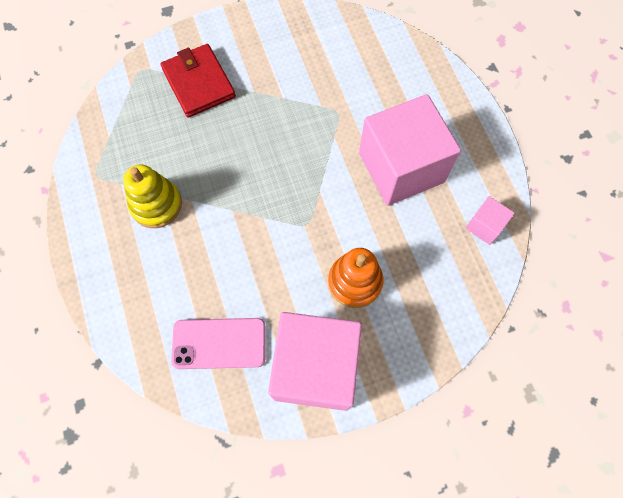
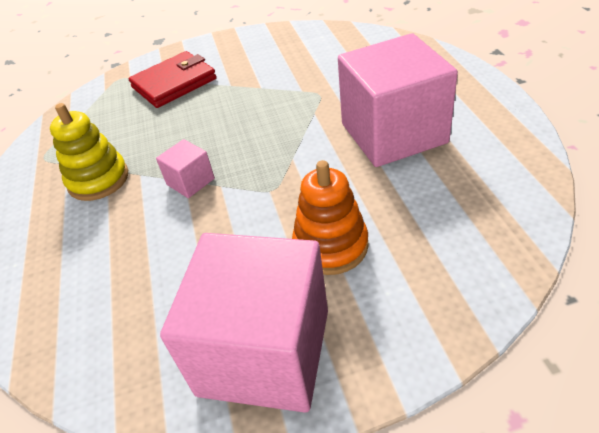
camera: 10 degrees right, 25 degrees down
(198, 83) = (174, 83): red wallet -> red wallet turned 75 degrees clockwise
(219, 343) = (132, 321): pink phone -> none
(485, 226) = (508, 181): pink cube -> pink cube (190, 181)

